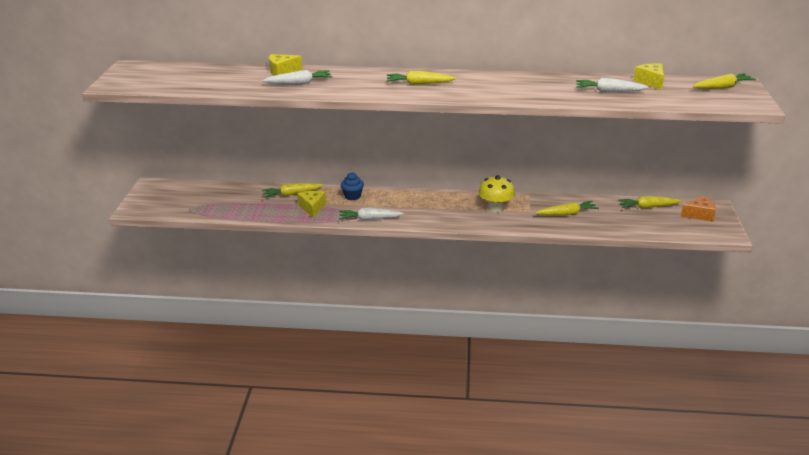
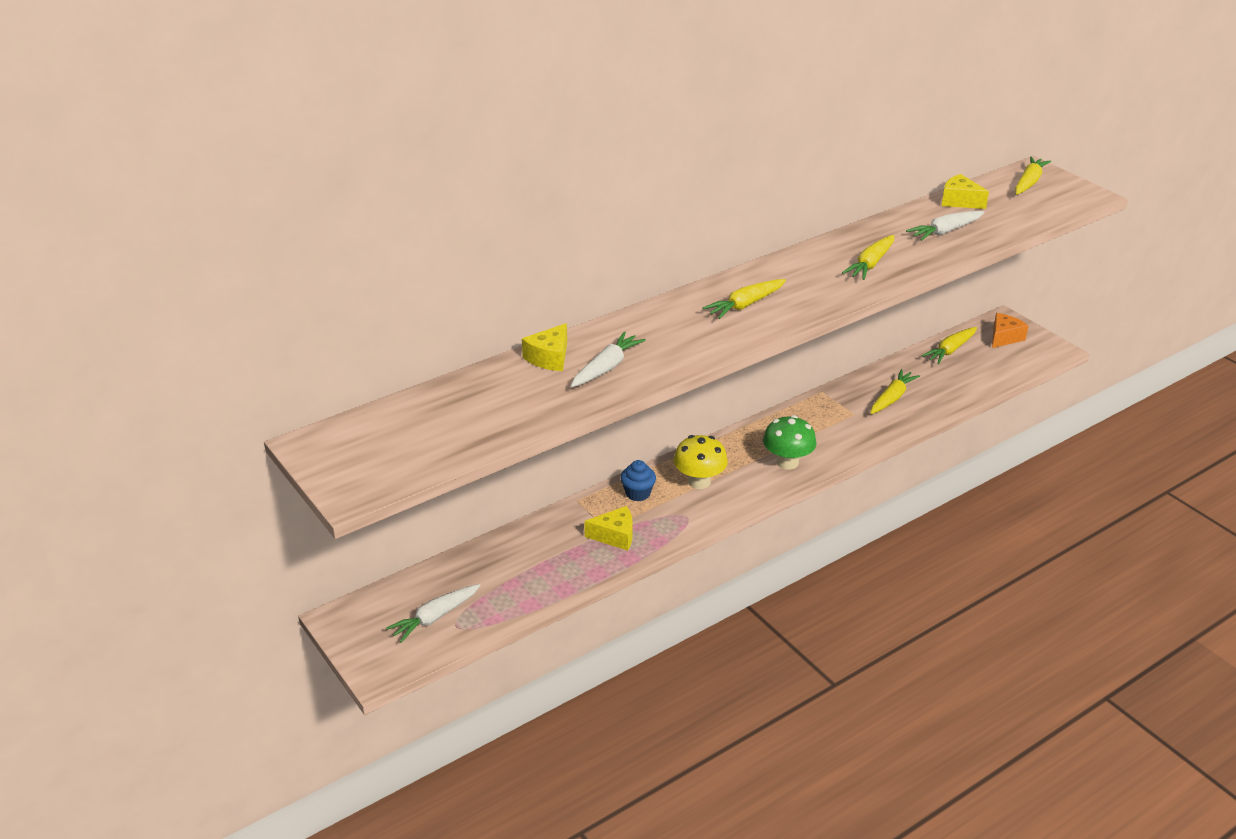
camera: 40 degrees left, 5 degrees up
(291, 194) = (559, 530): yellow carrot -> yellow carrot (870, 264)
(312, 208) = (615, 536): yellow cheese -> yellow cheese turned 135 degrees clockwise
(369, 219) = (705, 515): white carrot -> white carrot (434, 617)
(452, 216) = (787, 462): none -> green mushroom
(495, 209) = (815, 428): yellow mushroom -> yellow mushroom (699, 482)

